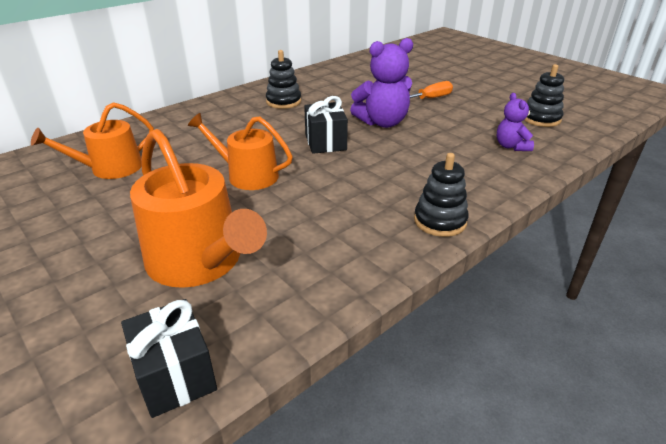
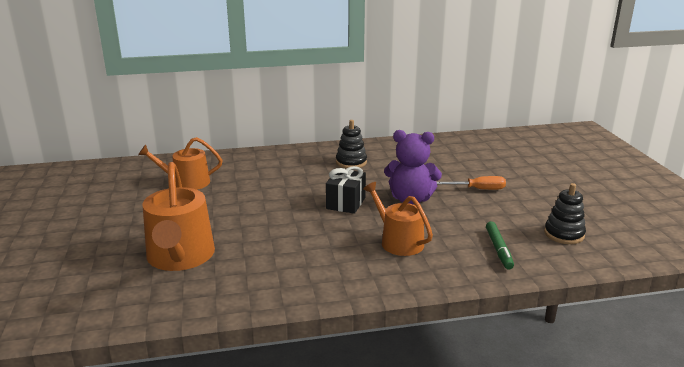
camera: 30 degrees right, 10 degrees down
(175, 375) = (110, 311): black gift -> none
(247, 175) = (264, 211): orange watering can -> orange watering can (398, 241)
(440, 221) = (360, 285): black stacking toy -> none
(511, 146) = (498, 249): purple teddy bear -> green marker

